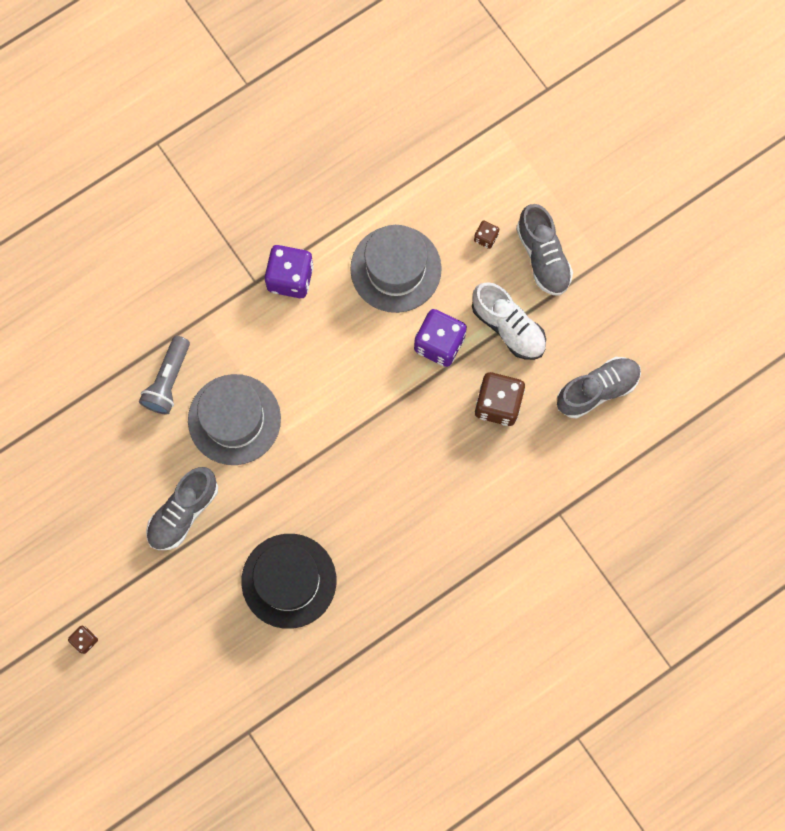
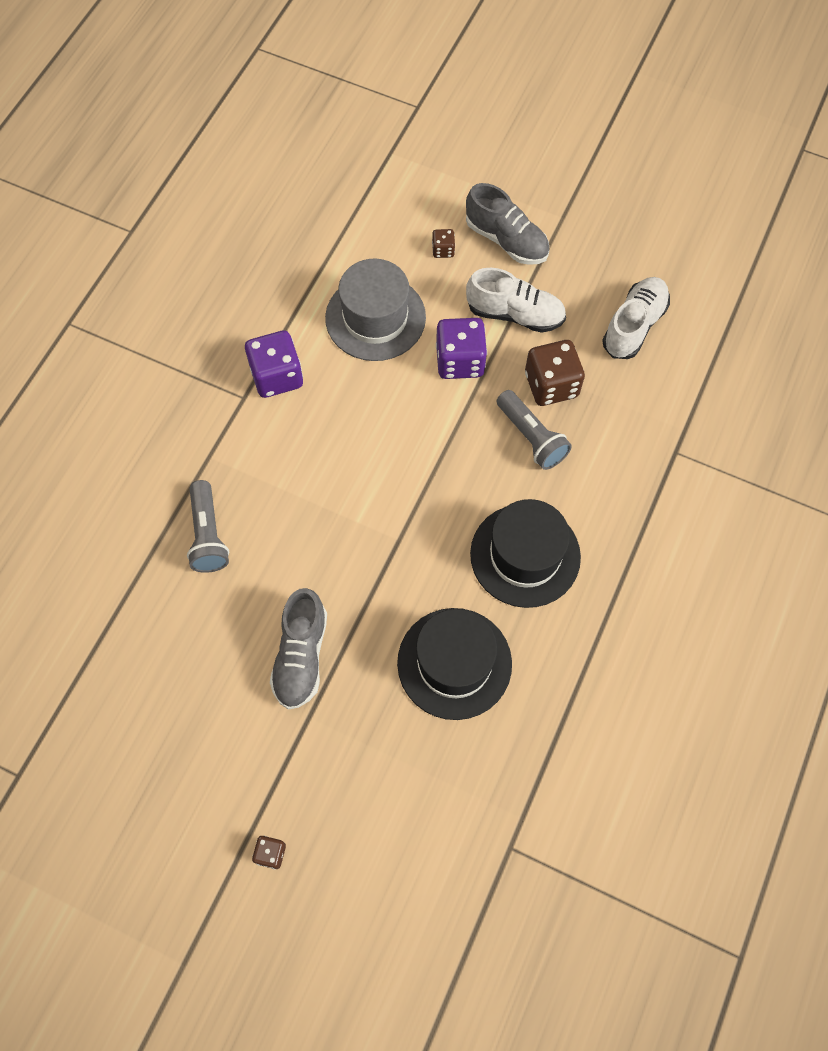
camera: 30 degrees left, 10 degrees down
(234, 419) = (300, 536): grey hat -> none
(390, 529) = (525, 555): none -> black hat
(455, 438) = (531, 437): none -> grey flashlight
(597, 390) = (634, 326): grey shoe -> white shoe

